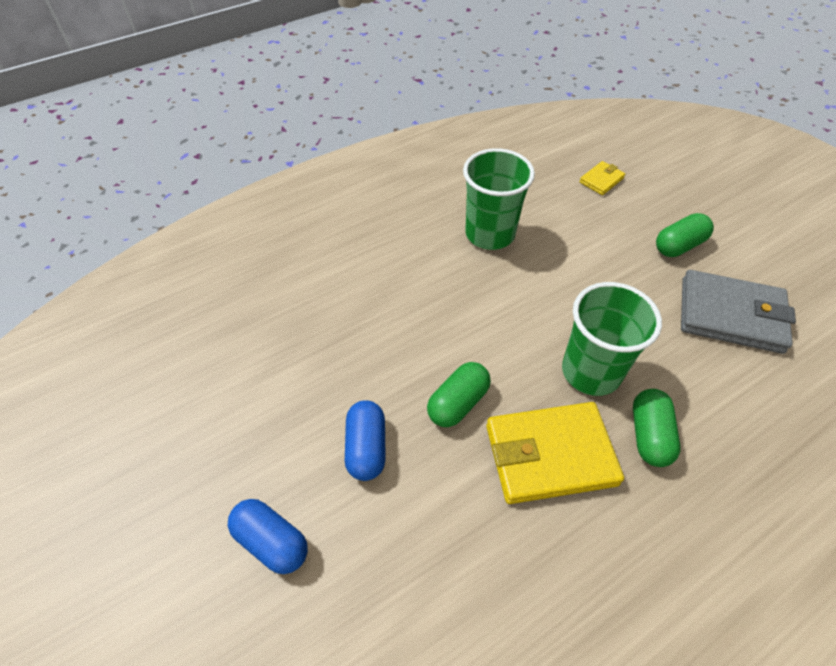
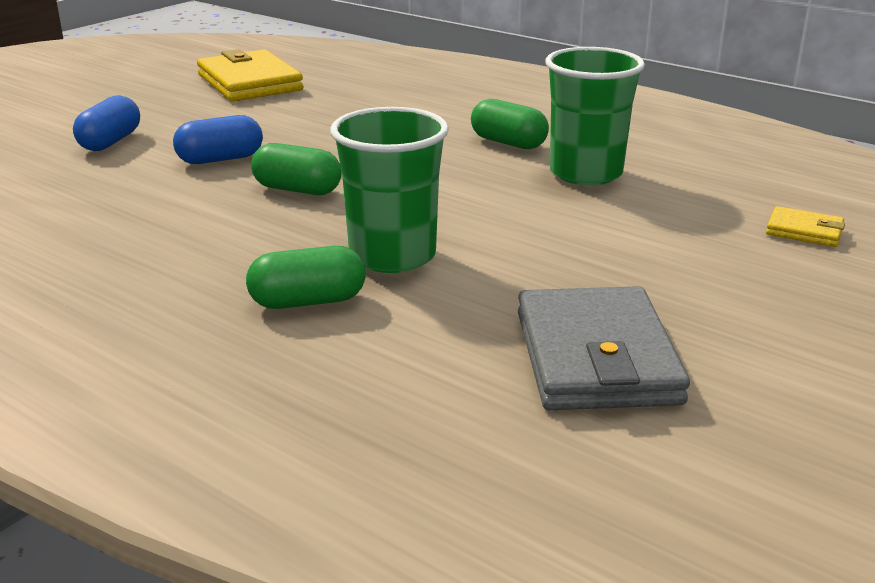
camera: 70 degrees right, 25 degrees down
(550, 455) = (249, 243): yellow wallet -> yellow wallet (249, 83)
(679, 246) = (720, 304): green capsule -> green capsule (508, 143)

